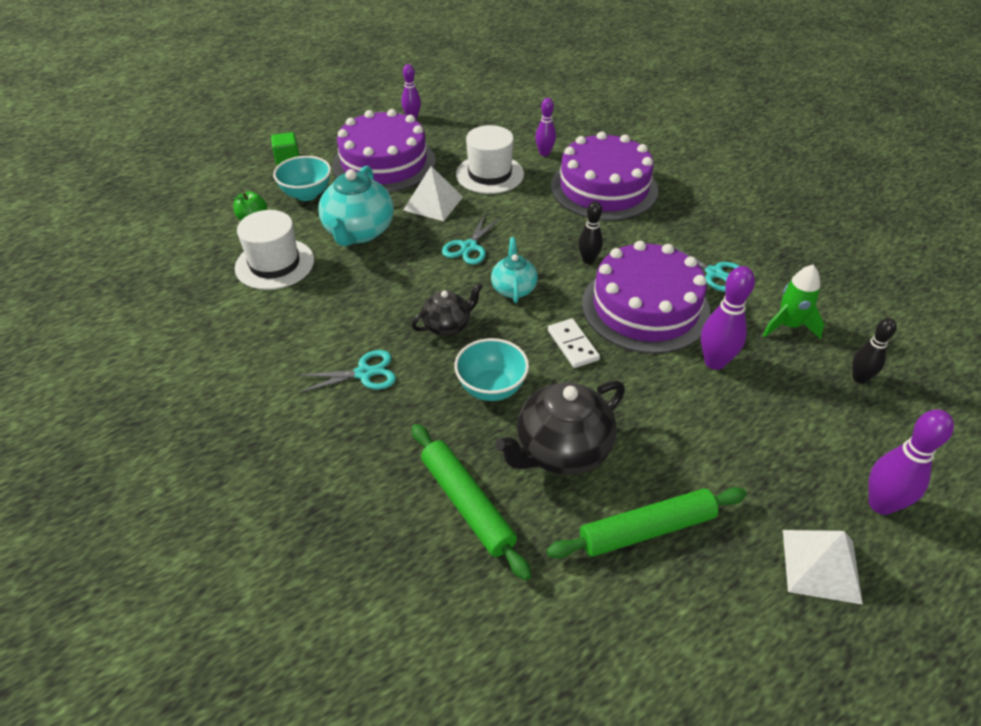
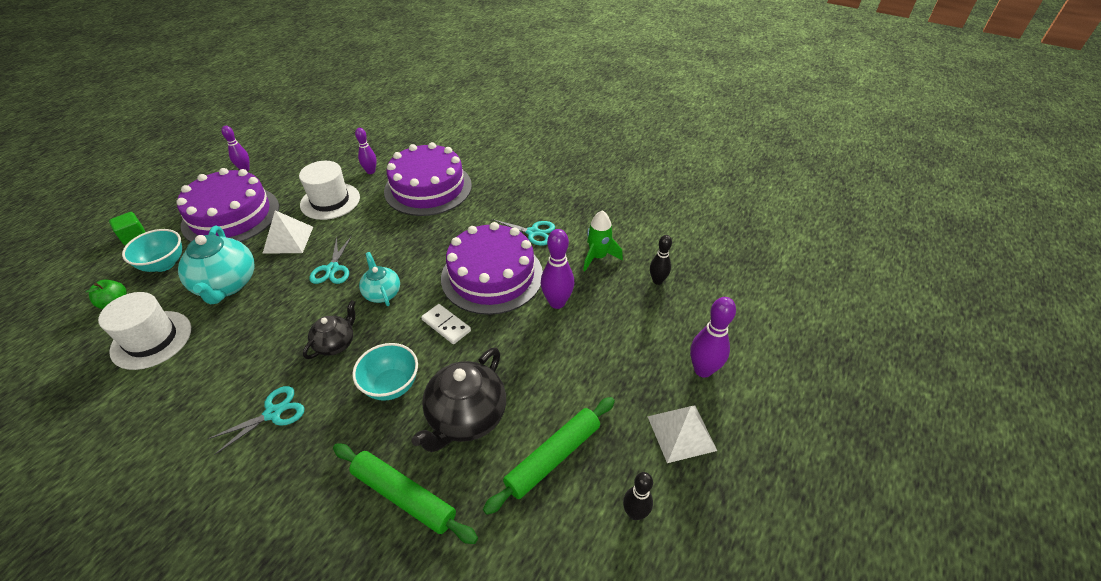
camera: 25 degrees left, 0 degrees up
(588, 260) = (435, 250): black bowling pin -> black bowling pin (635, 513)

